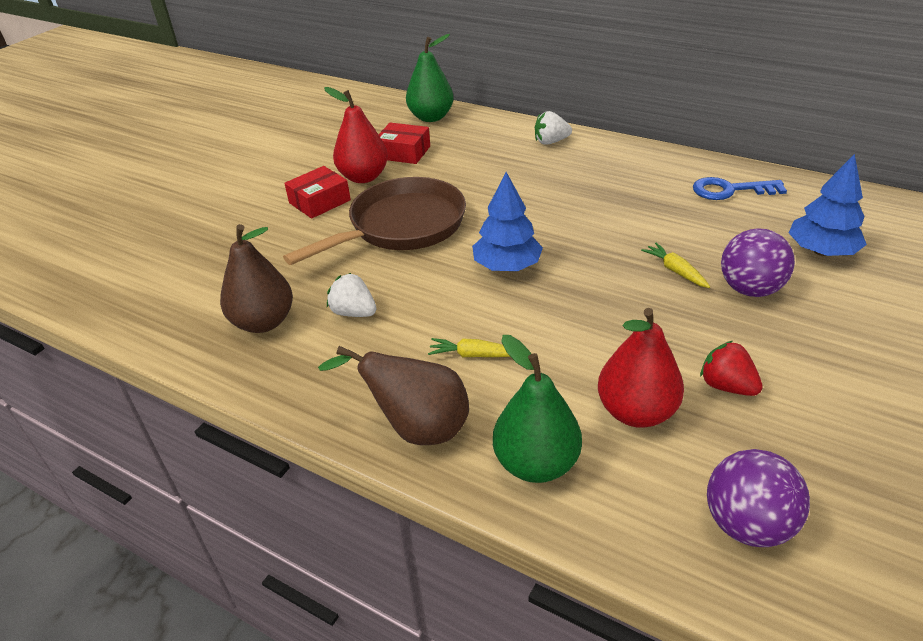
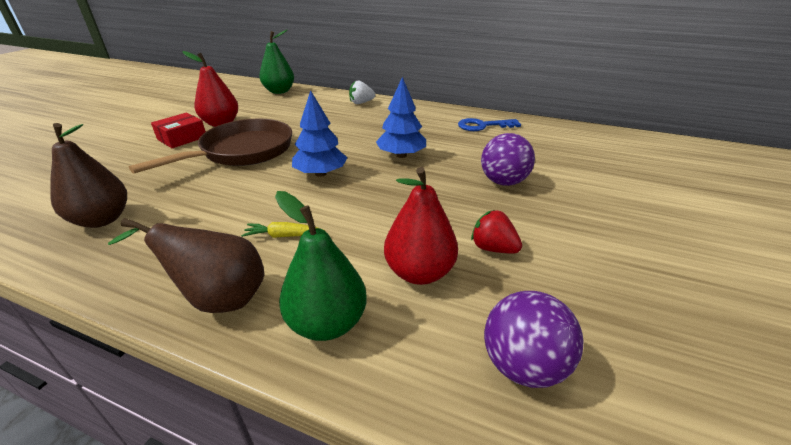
camera: 10 degrees left, 5 degrees down
(354, 312) = (186, 209): white strawberry -> none
(403, 152) = (255, 110): red box -> none
(675, 271) = (448, 172): yellow carrot -> none
(821, 251) = (549, 158): blue tree -> blue tree (401, 155)

